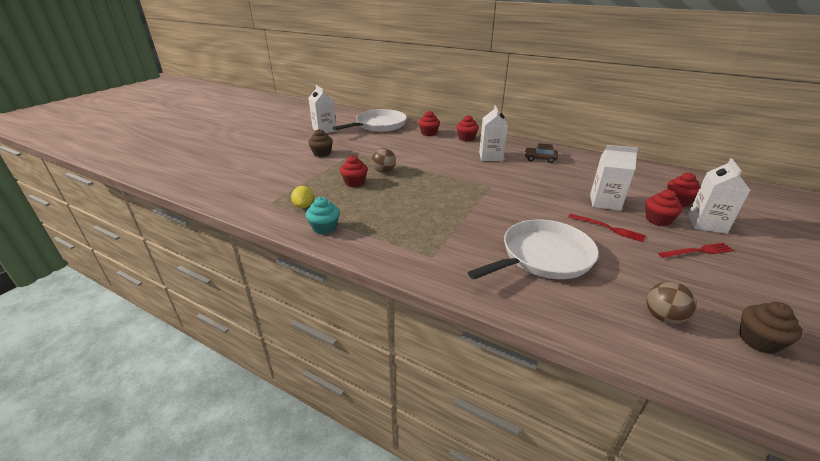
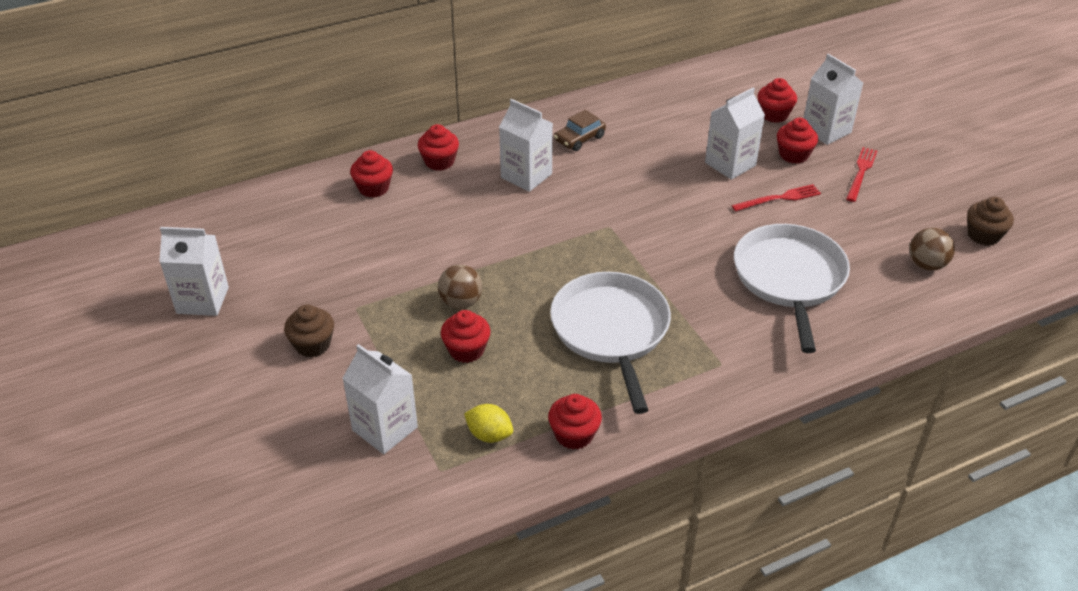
camera: 55 degrees left, 10 degrees up
(286, 182) = (385, 428): none -> white carton
(324, 228) = (574, 435): turquoise cupcake -> red cupcake
(379, 125) = (267, 225): white pan -> white pan (611, 331)

